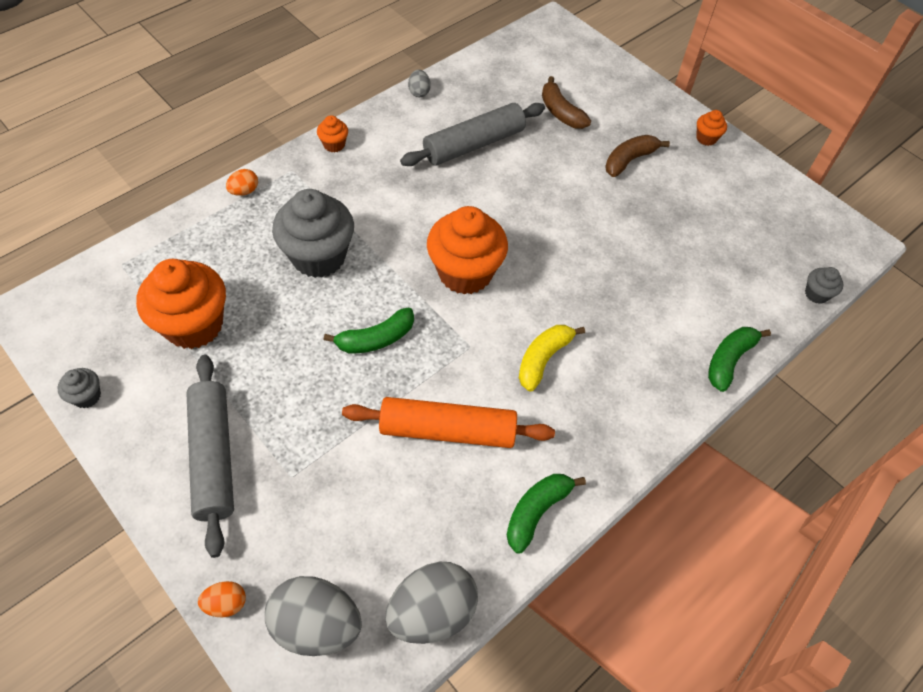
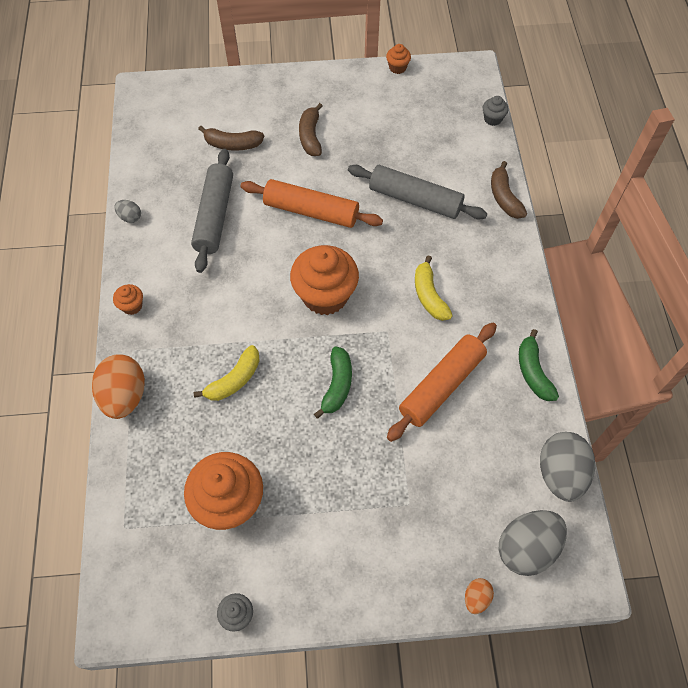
camera: 50 degrees left, 5 degrees up
(213, 457) = (357, 548): grey rolling pin -> grey rolling pin (415, 199)
(244, 191) = (125, 396): orange egg -> orange egg, size x2.09
(318, 256) = (234, 380): grey cupcake -> yellow banana
(547, 209) = (311, 211): none -> orange rolling pin
(706, 138) = (329, 82): orange cupcake -> orange cupcake (397, 68)
(729, 360) = (504, 197): green banana -> brown banana

